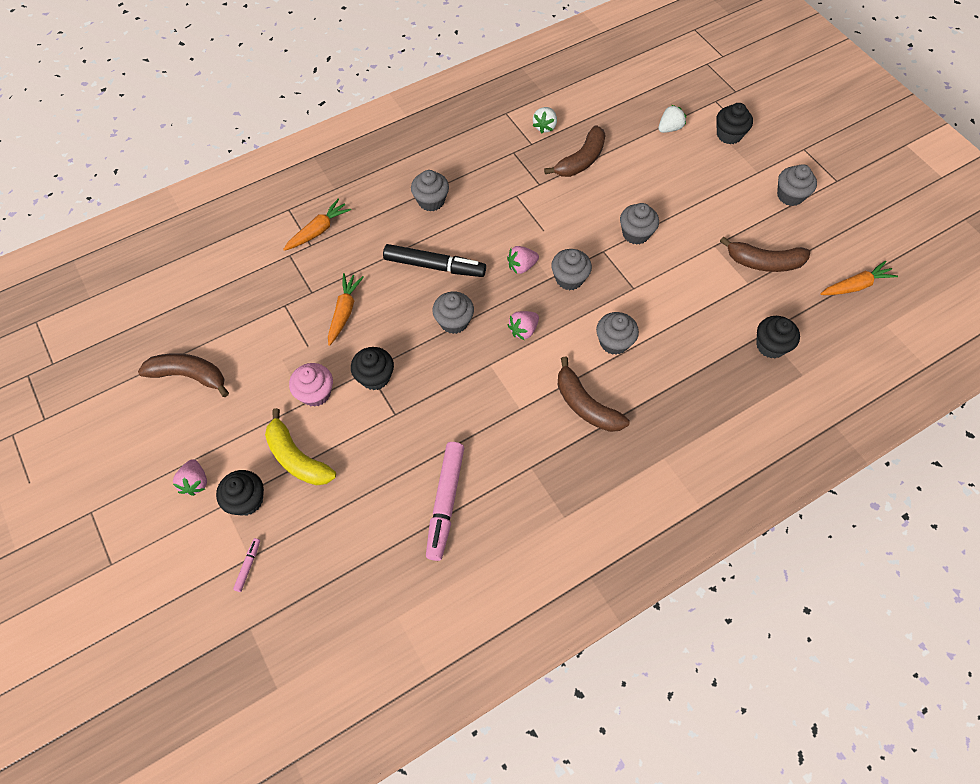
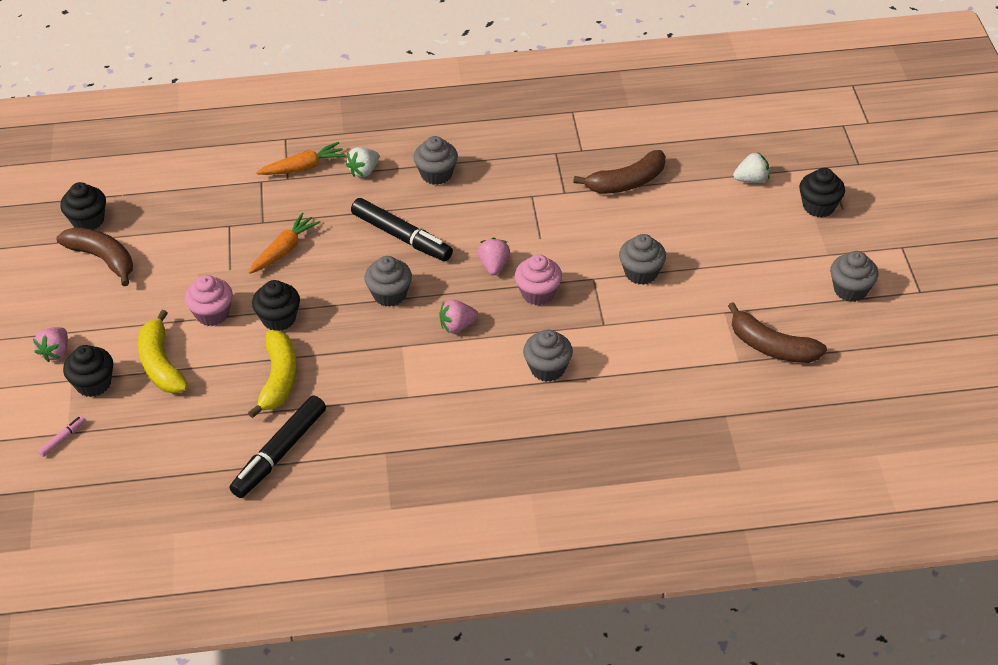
camera: 25 degrees right, 15 degrees down
(406, 433) = (278, 379): none -> yellow banana
(445, 502) = (280, 453): pink marker -> black marker
(521, 266) = (494, 265): pink strawberry -> pink strawberry turned 90 degrees clockwise
(545, 126) = (607, 137): white strawberry -> white strawberry (364, 171)
(569, 278) = (538, 293): grey cupcake -> pink cupcake
(585, 405) = (478, 416): brown banana -> none
(770, 346) = (722, 429): black cupcake -> black cupcake (88, 220)
(855, 286) = (866, 404): orange carrot -> none

